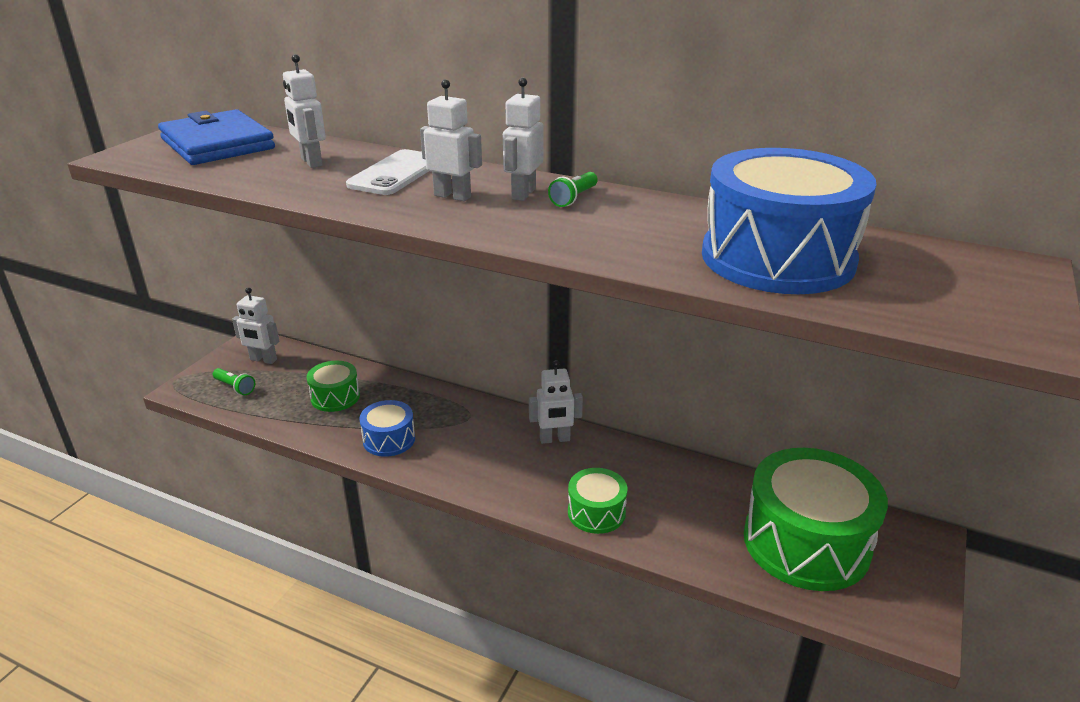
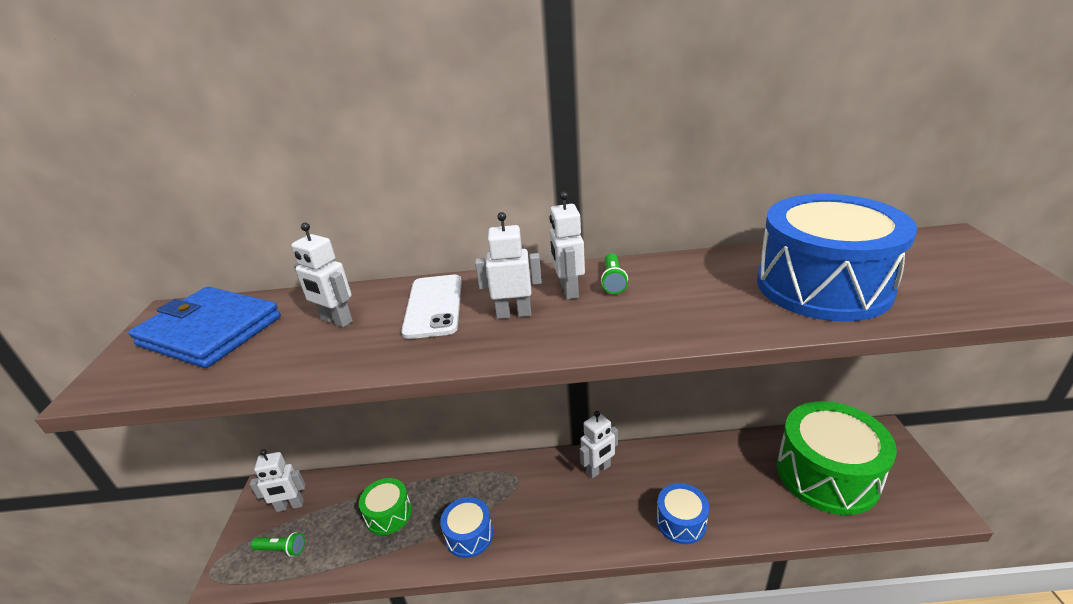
camera: 25 degrees left, 0 degrees up
(596, 512) = (681, 522): green drum -> blue drum

